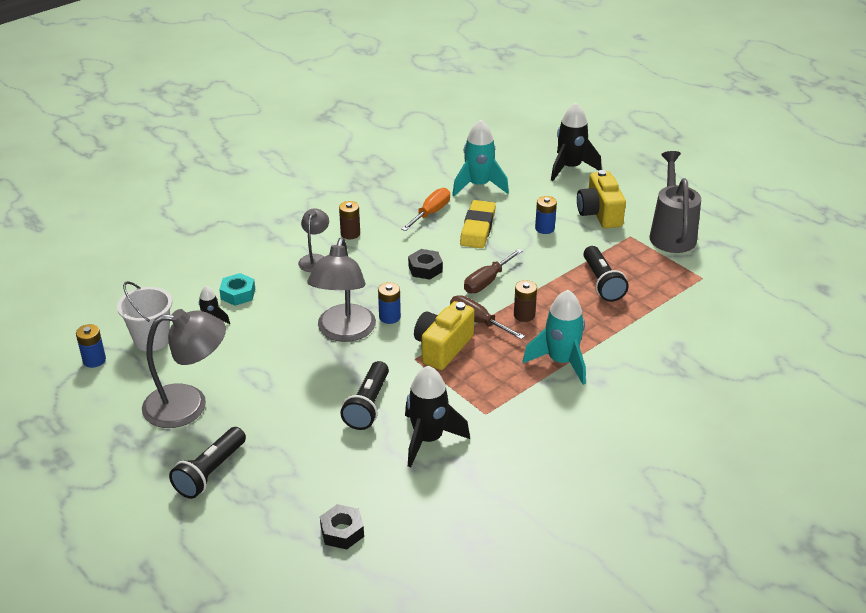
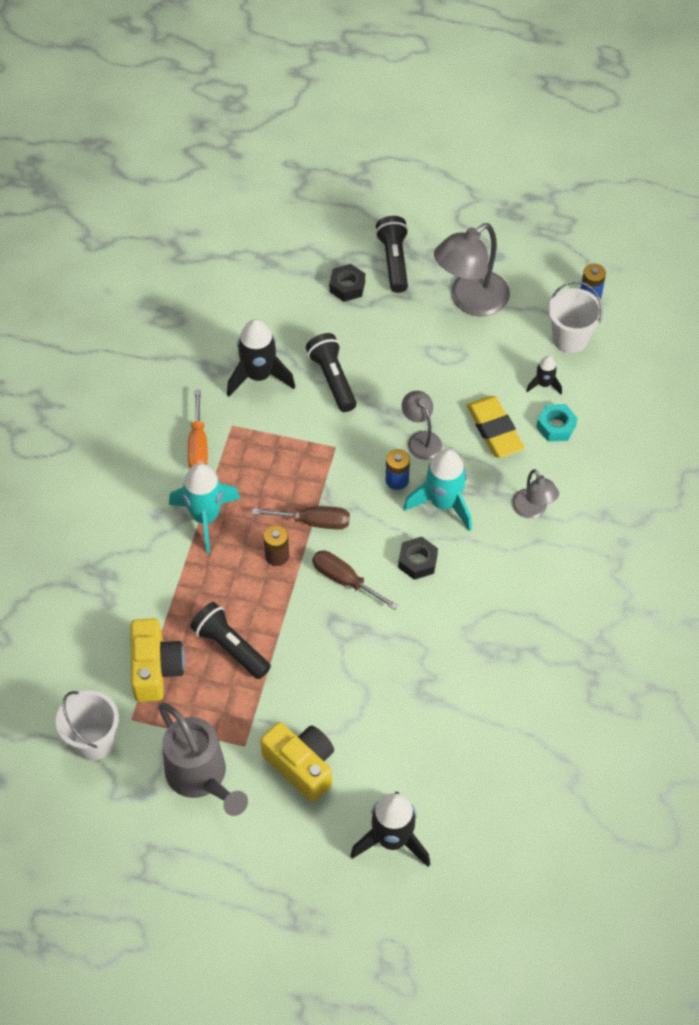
camera: 145 degrees right, 20 degrees up
(342, 531) = (259, 272): black nut -> black nut (347, 287)
(344, 332) = (421, 439): grey lamp -> grey lamp, size x0.55
(350, 234) = (534, 566): brown battery -> none
(431, 213) = (483, 650): orange screwdriver -> orange screwdriver (198, 445)
(442, 347) = (321, 473): yellow camera -> yellow camera (155, 669)
(477, 228) = (414, 655): yellow eraser -> yellow eraser (494, 430)
(478, 185) = (471, 733): turquoise rocket -> turquoise rocket (443, 503)
(487, 281) = (344, 580): brown screwdriver -> brown screwdriver turned 60 degrees counterclockwise
(544, 228) = (344, 700): blue battery -> none
(738, 278) = (94, 741): none -> white bucket

